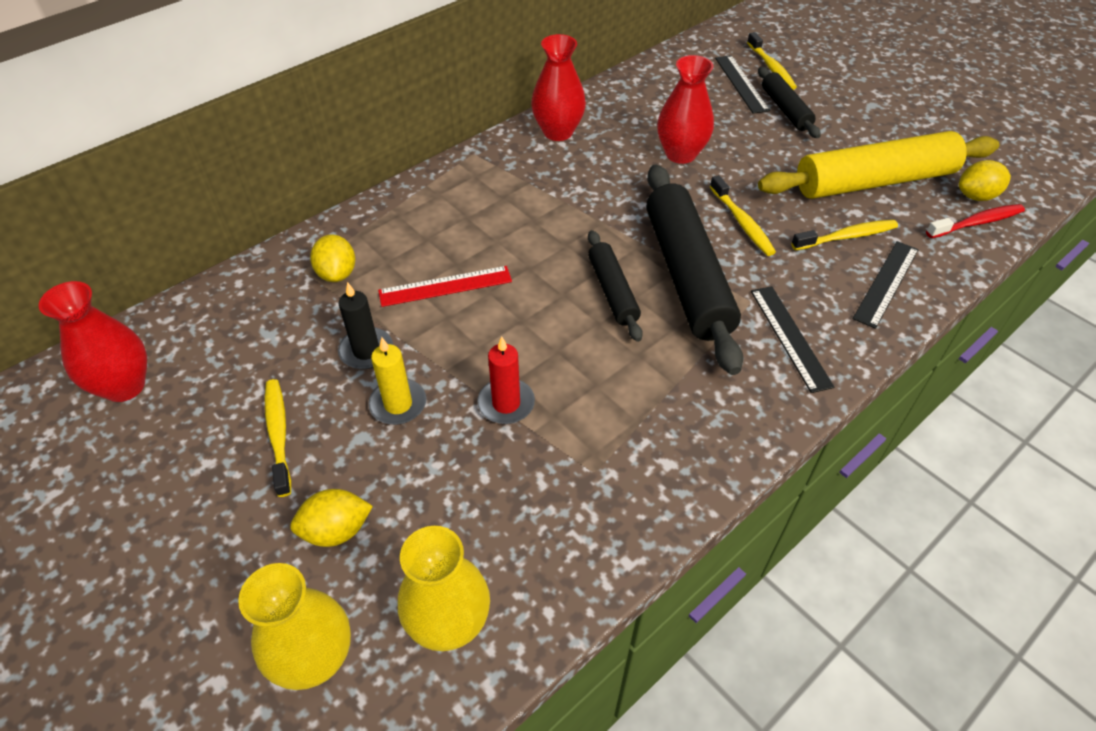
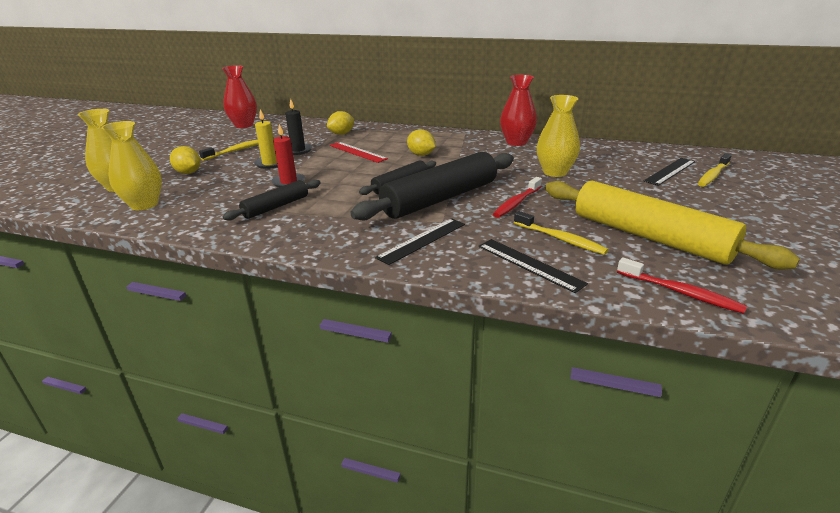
camera: 60 degrees right, 20 degrees down
(680, 154) = (555, 172): red vase -> yellow vase
(742, 223) = (516, 203): yellow toothbrush -> red toothbrush
(785, 109) = (672, 189): black rolling pin -> black rolling pin (276, 207)
(886, 283) = (529, 264): black ruler -> black ruler turned 45 degrees clockwise
(976, 196) = (721, 286): yellow lemon -> yellow lemon (421, 155)

